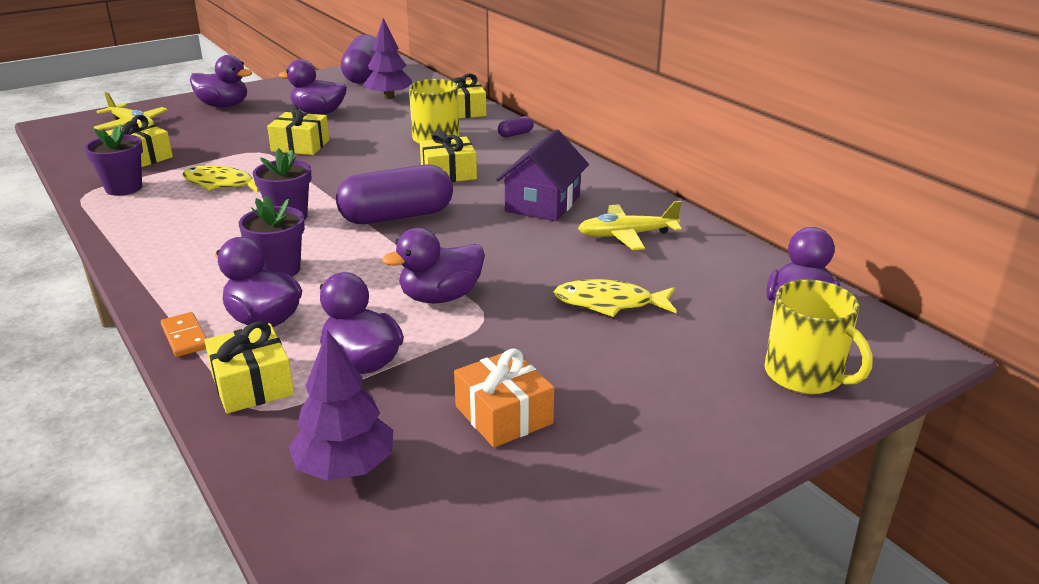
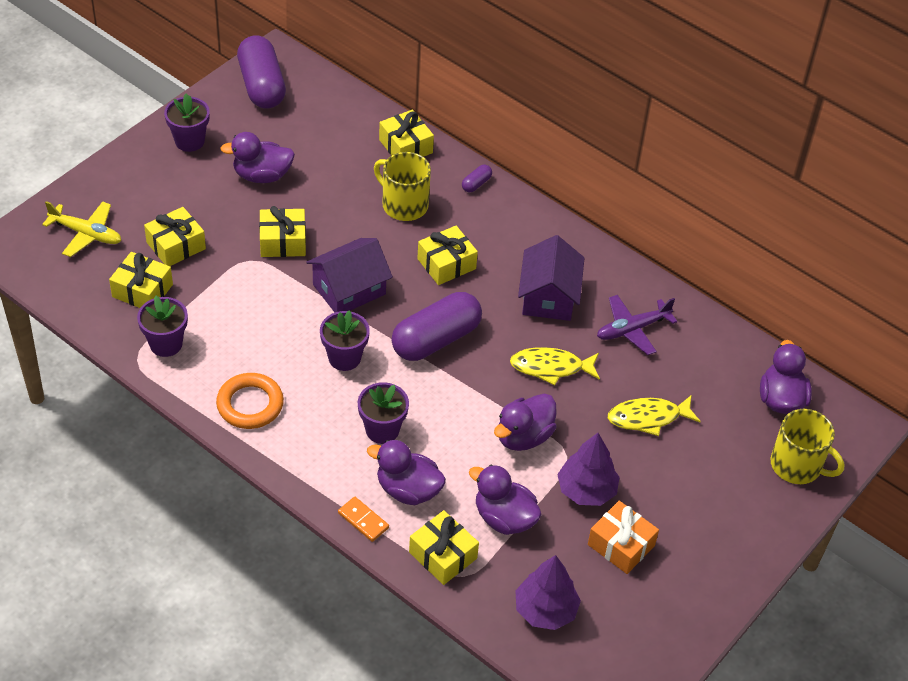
camera: 20 degrees left, 20 degrees up
(158, 234) = (250, 404): none -> orange ring
(201, 138) = (176, 245): none -> yellow gift
(223, 184) = (253, 320): yellow fish -> yellow fish (551, 367)
(224, 106) = (153, 178): purple duck -> none
(275, 93) = (189, 141): none -> purple flower pot
(336, 177) = (349, 289): none -> purple house
(389, 97) = (316, 131): purple tree -> purple tree (586, 490)
(626, 235) = (632, 329): yellow plane -> purple plane

